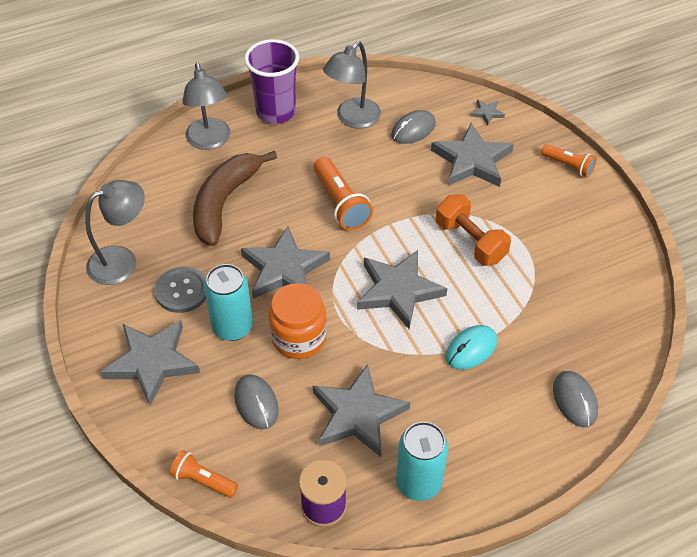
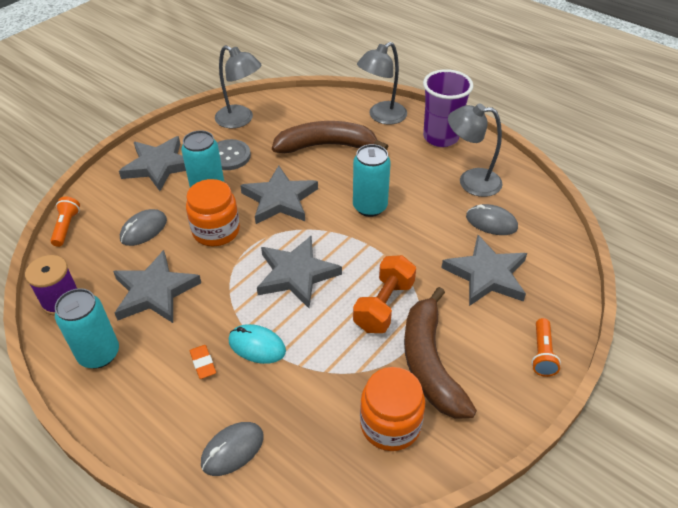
camera: 65 degrees right, 5 degrees down
(341, 203) = (370, 207): orange flashlight -> turquoise can
(471, 397) = (203, 363): none -> orange eraser
(487, 113) = (559, 266): grey star -> none
(546, 236) = (430, 363): none -> brown banana
(593, 285) = (390, 424): none -> orange jar

